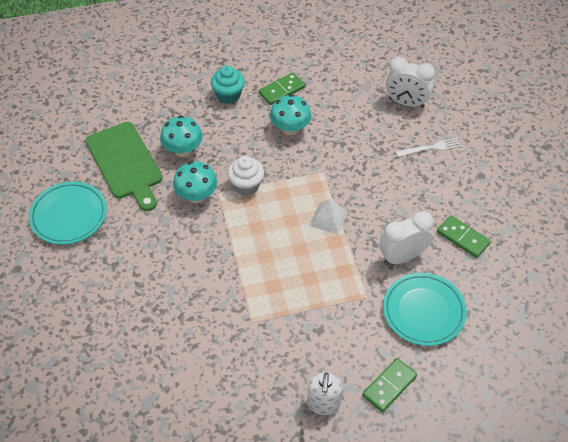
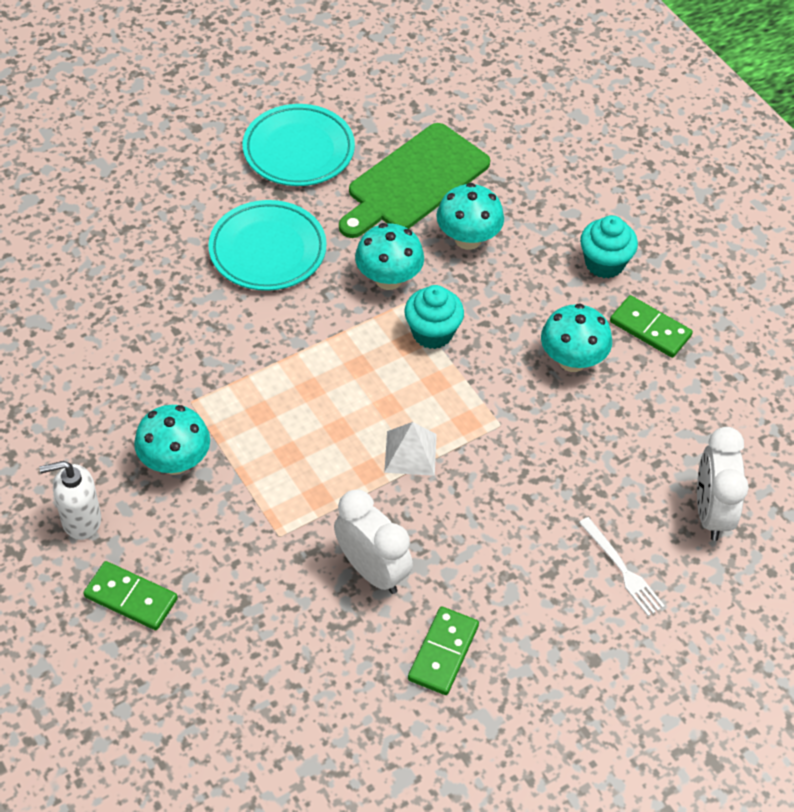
camera: 70 degrees right, 0 degrees up
(246, 185) = (432, 333): white cupcake -> turquoise cupcake
(295, 340) = (175, 462): none -> turquoise mushroom
(423, 311) = (277, 620): turquoise plate -> turquoise plate (267, 250)

